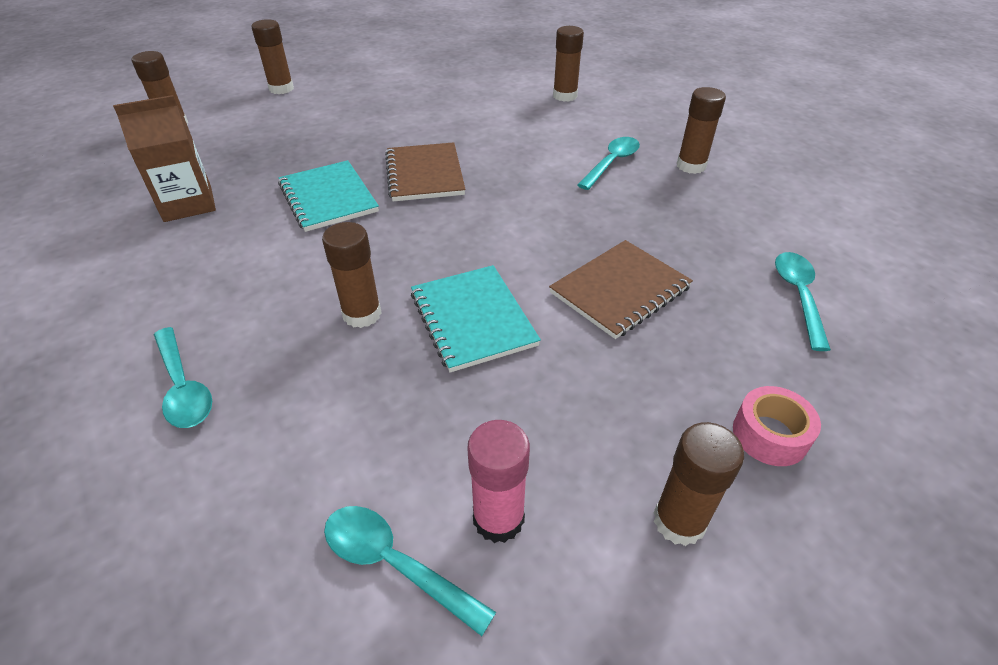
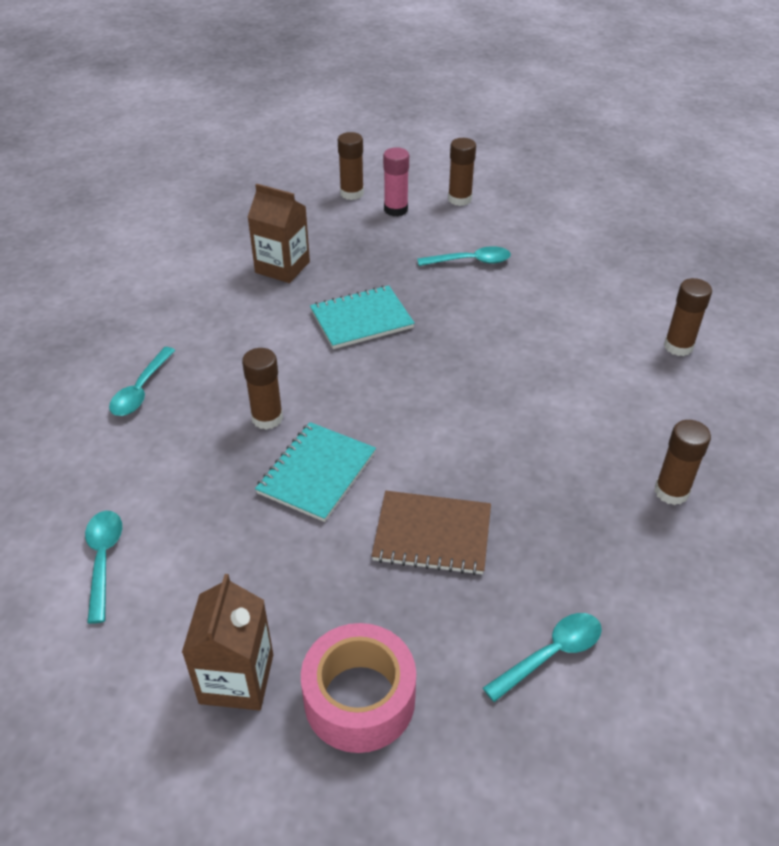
camera: 50 degrees right, 0 degrees up
(328, 198) = (361, 319): turquoise notebook -> turquoise notebook turned 45 degrees clockwise
(425, 174) = (447, 344): brown notebook -> none
(498, 518) = (167, 587): pink glue stick -> pink glue stick (396, 209)
(611, 163) = (604, 437): turquoise spoon -> turquoise spoon (470, 261)
(679, 521) = (236, 678): brown glue stick -> brown carton
(770, 435) = (359, 699): pink tape -> pink tape, size x1.74

